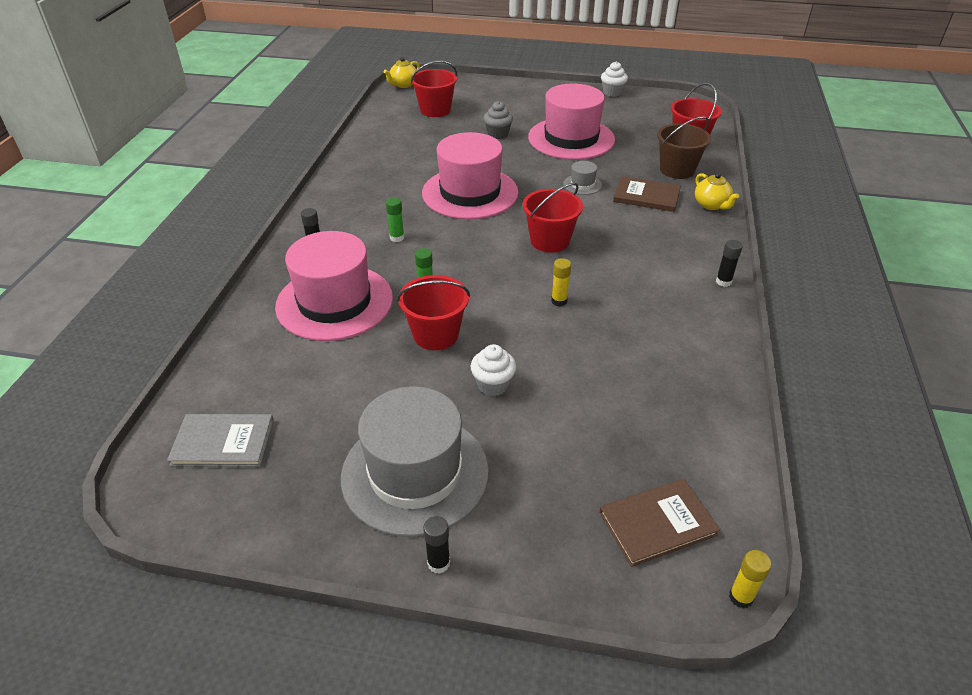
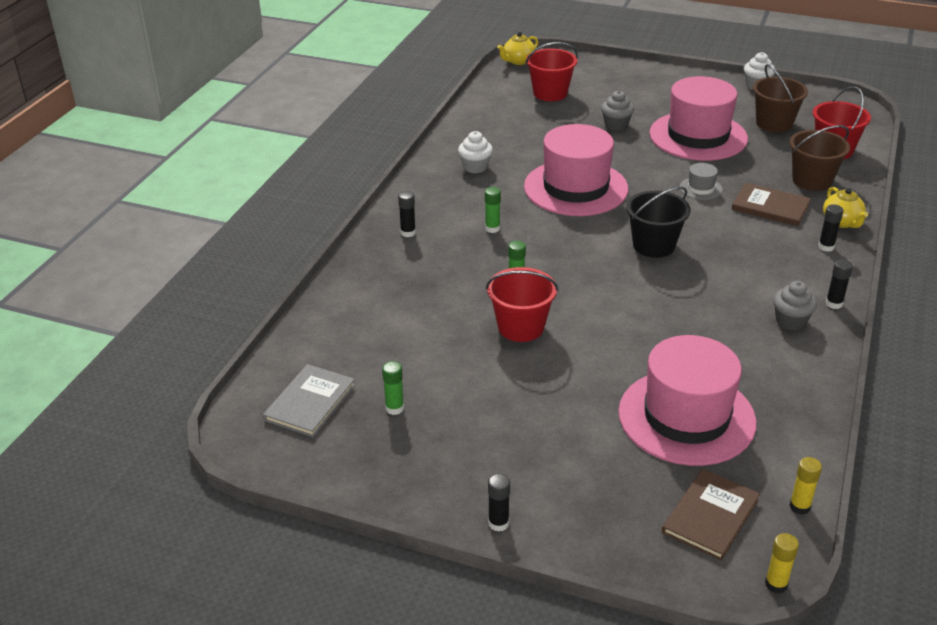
camera: 10 degrees right, 5 degrees down
(223, 442) = (310, 402): grey book -> grey book turned 75 degrees counterclockwise
(315, 438) = (394, 408): none -> green glue stick
(334, 302) = (423, 287): pink hat -> pink hat (686, 417)
(415, 473) = (485, 448): grey hat -> none
(493, 385) = (571, 379): white cupcake -> white cupcake (475, 167)
(550, 241) = (653, 245): red bucket -> black bucket
(559, 301) = (652, 307): yellow glue stick -> yellow glue stick (799, 506)
(634, 123) = (774, 123): none -> brown bucket
(657, 523) = (710, 516): brown book -> brown book turned 45 degrees counterclockwise
(689, 303) = (790, 321): none -> grey cupcake
(703, 229) = (826, 247): none -> black glue stick

